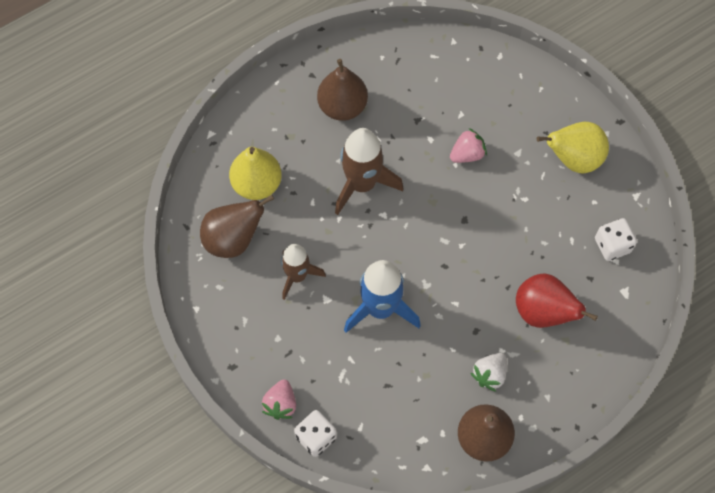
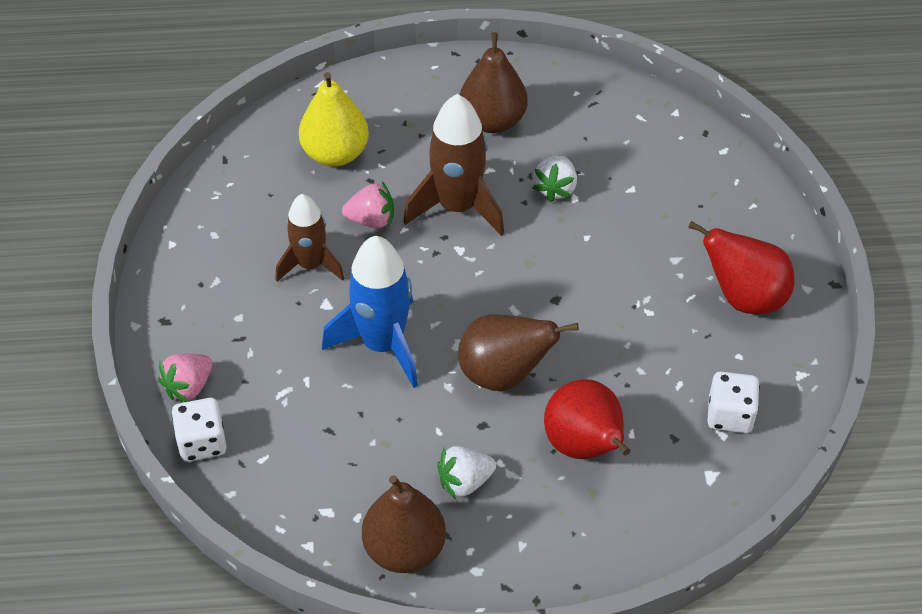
camera: 30 degrees right, 15 degrees down
(233, 239) = (266, 195): brown pear -> brown pear (503, 374)
(414, 138) = (555, 188): none -> white strawberry
(467, 154) = (609, 233): pink strawberry -> pink strawberry (371, 220)
(573, 159) = (744, 297): yellow pear -> red pear

